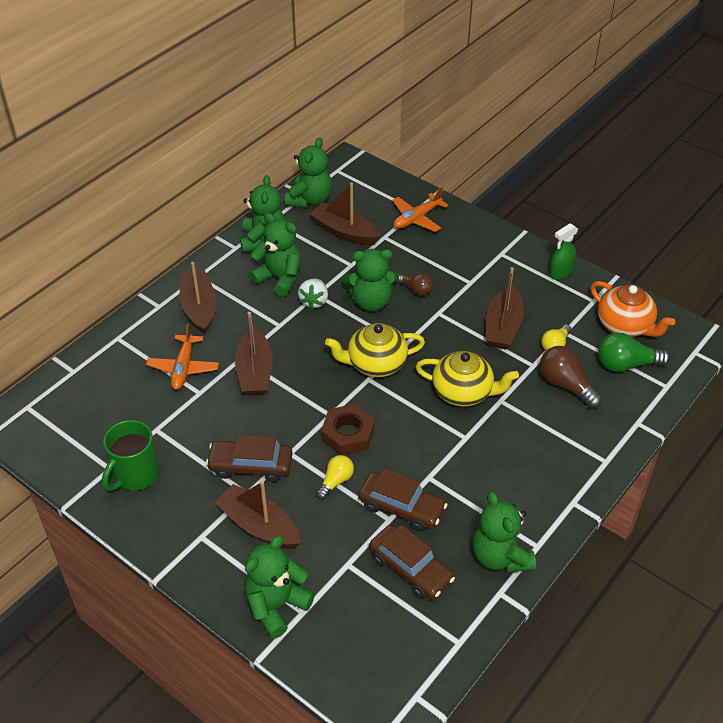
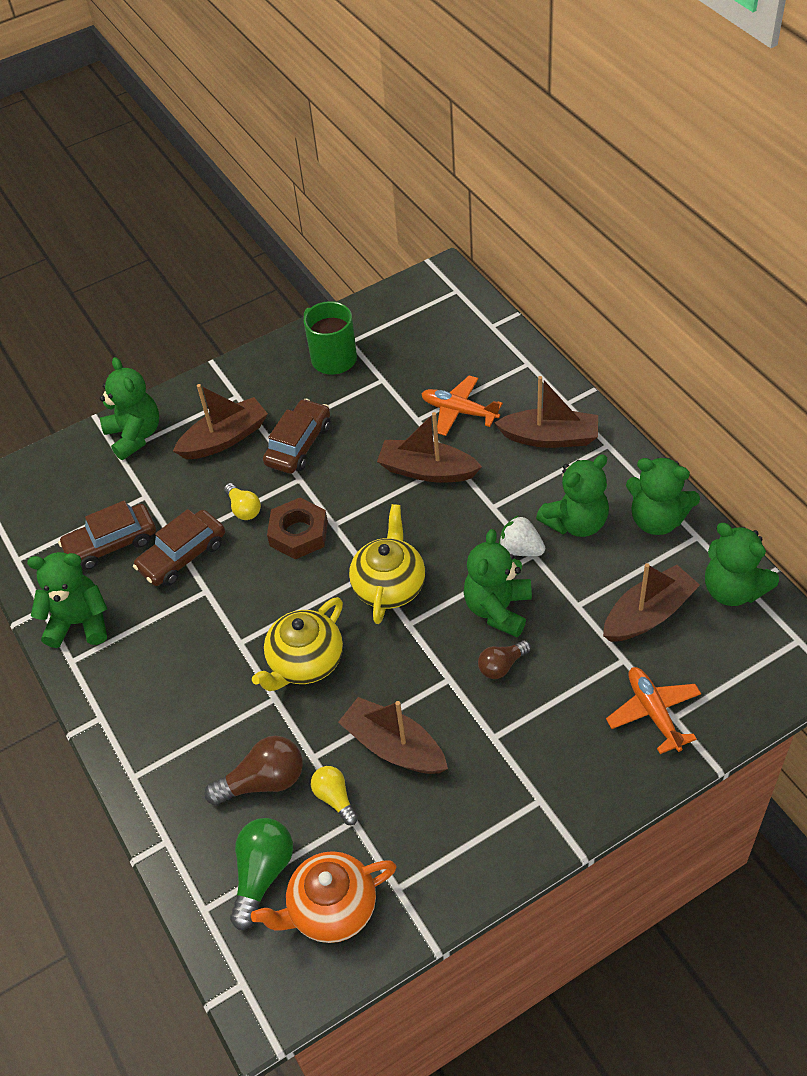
camera: 115 degrees right, 5 degrees up
(560, 272) = (471, 866): green spray bottle -> none

